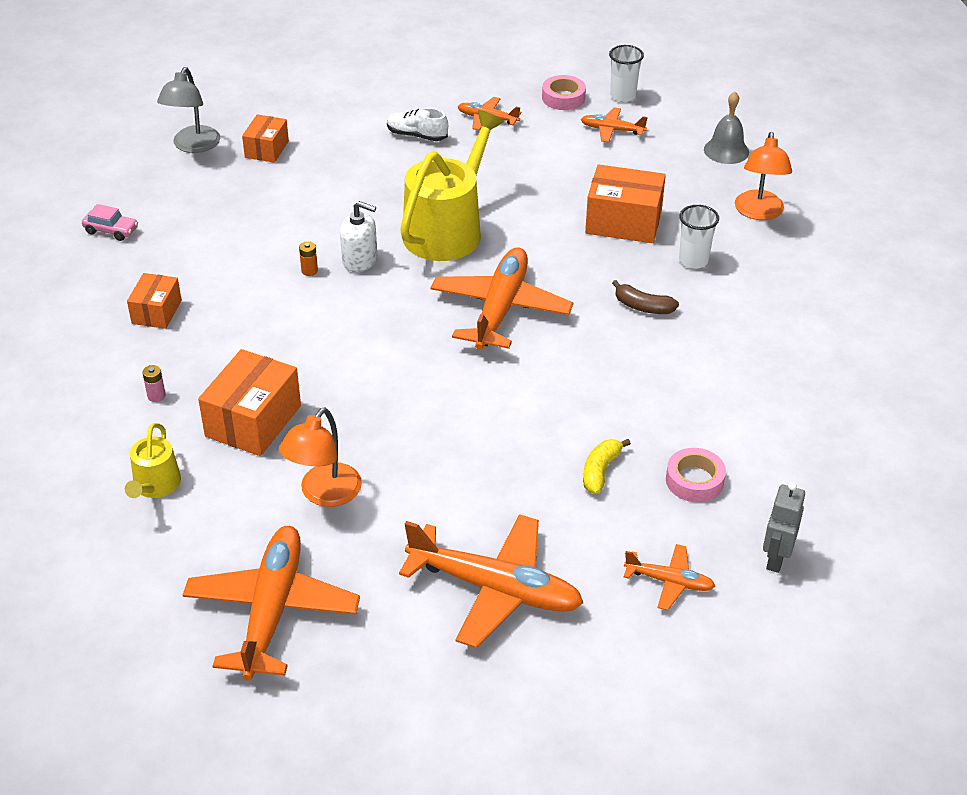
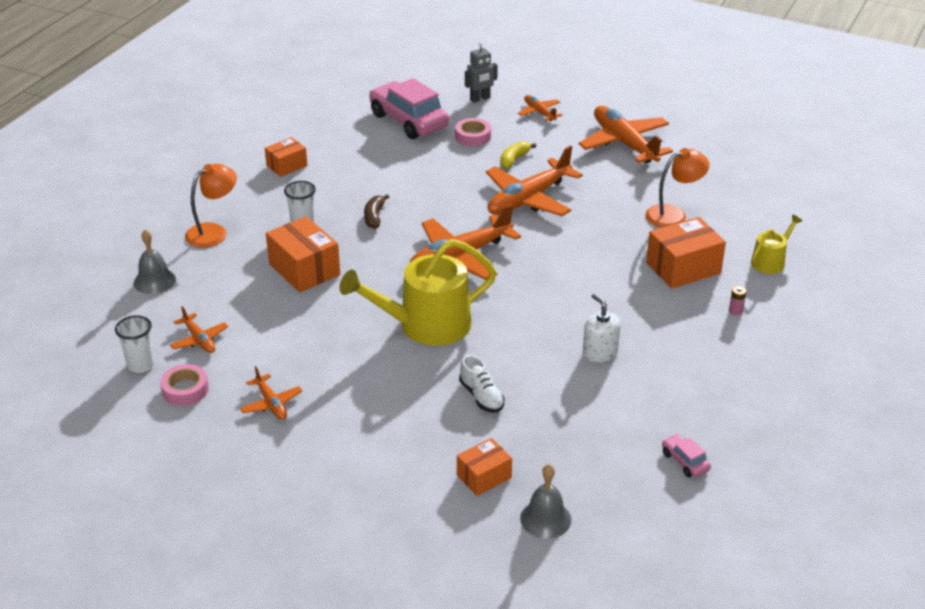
camera: 140 degrees left, 5 degrees down
(157, 312) = (695, 369): orange box -> orange box (287, 166)
(193, 146) = (545, 519): grey lamp -> grey bell
(272, 610) = (744, 182): orange plane -> orange plane (528, 199)
(309, 271) = (557, 345): orange battery -> none
(360, 260) = (513, 334): white soap dispenser -> white soap dispenser (600, 352)
(417, 135) = (346, 419): white shoe -> white shoe (481, 396)
(600, 471) = (514, 160): yellow banana -> yellow banana turned 150 degrees clockwise
(643, 307) = (374, 217): brown banana -> brown banana turned 150 degrees counterclockwise
(802, 459) = (408, 121): none -> pink car

